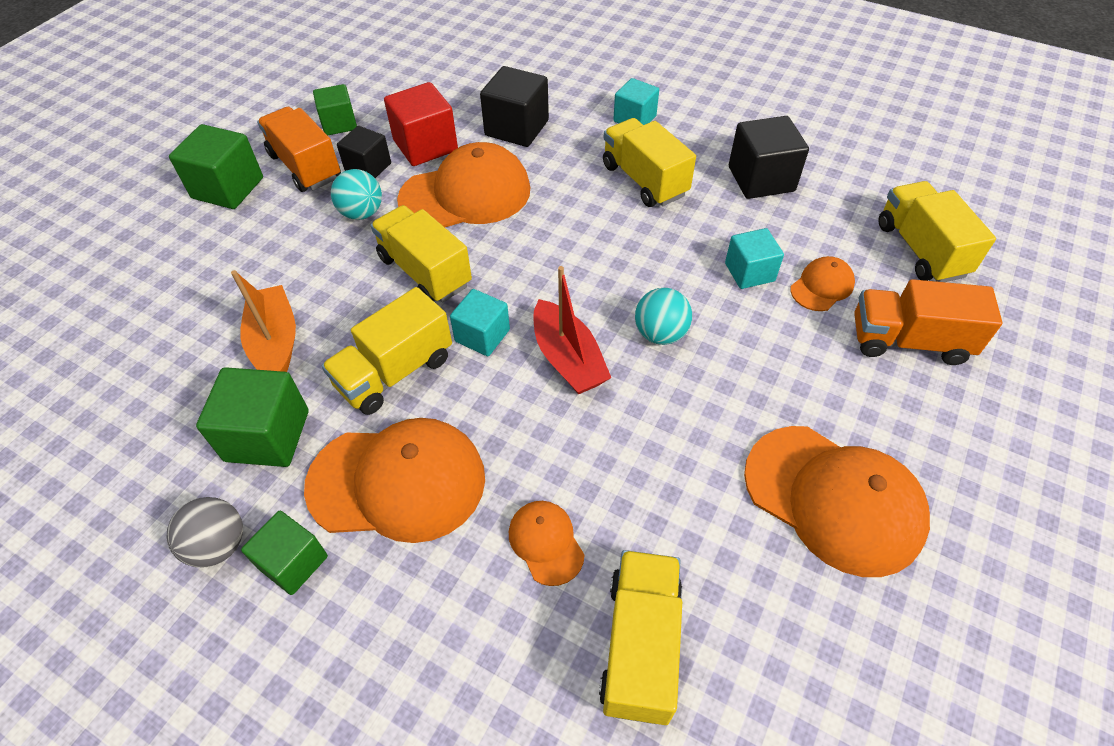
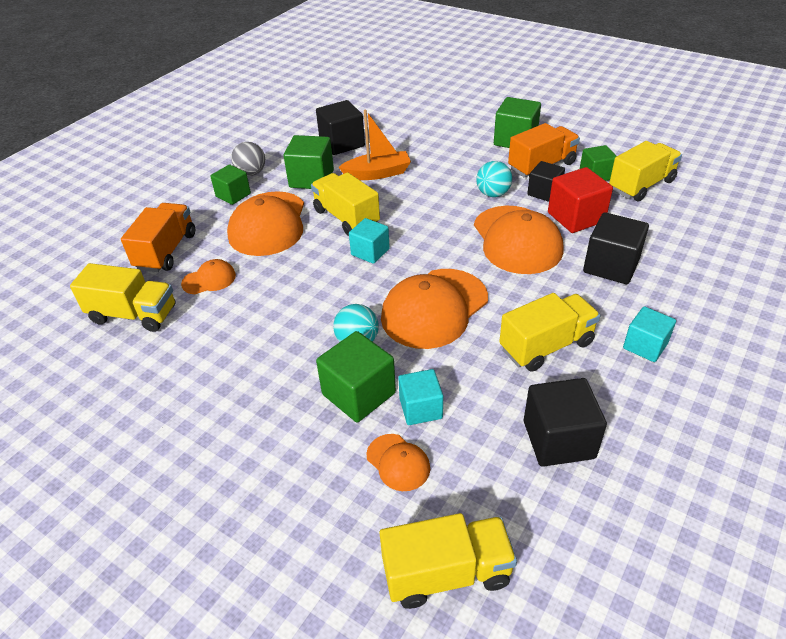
camera: 95 degrees right, 10 degrees down
(156, 403) = (342, 143): none -> black cube
(425, 271) = (433, 224): yellow truck -> yellow truck (641, 185)
(568, 359) = (342, 291): red boat -> none
(742, 325) = (358, 394): none -> green cube
(834, 499) = (185, 424): orange cap -> orange cap (434, 308)
(908, 341) = (320, 520): orange truck -> orange truck (166, 251)

